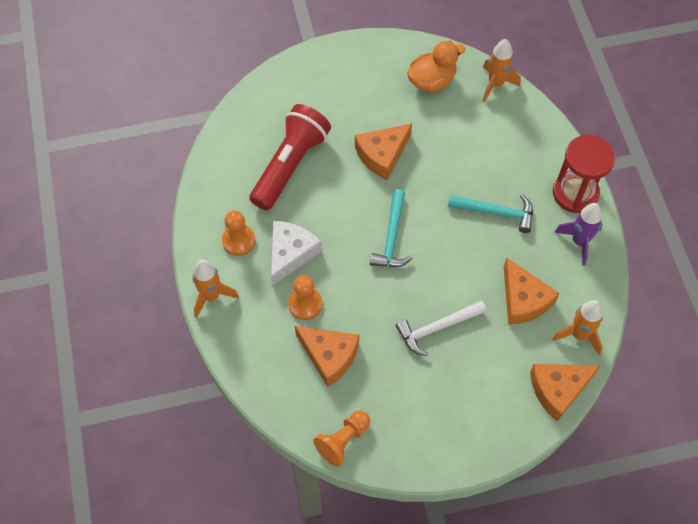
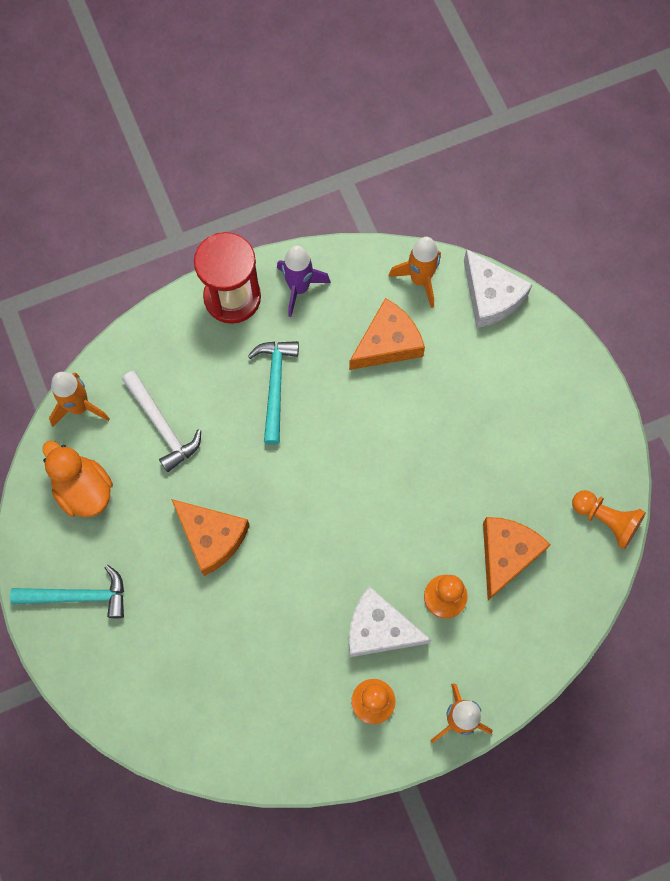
camera: 100 degrees left, 10 degrees up
(290, 165) = (246, 657): red flashlight -> none
(392, 237) = (332, 506): turquoise hammer -> turquoise hammer (78, 596)
(436, 328) = (444, 435): white hammer -> white hammer (162, 426)
(558, 389) = (491, 296): orange cheese -> white cheese

